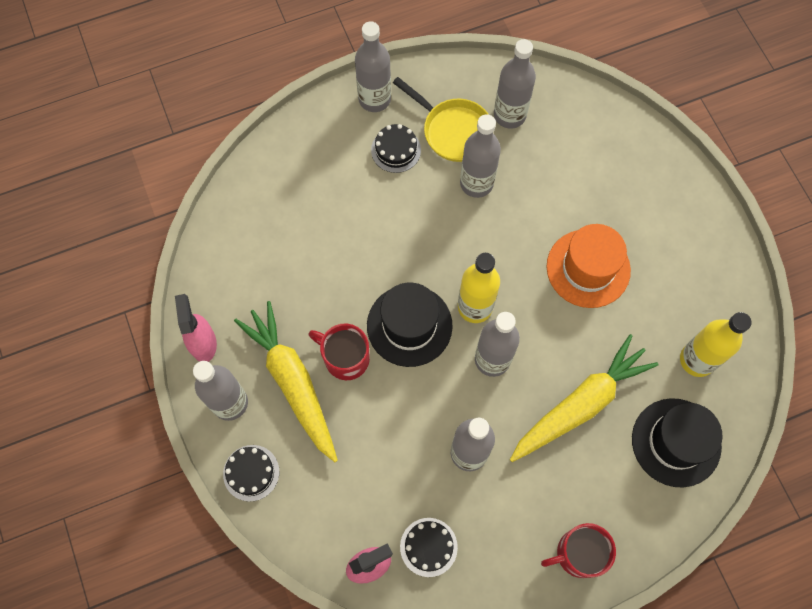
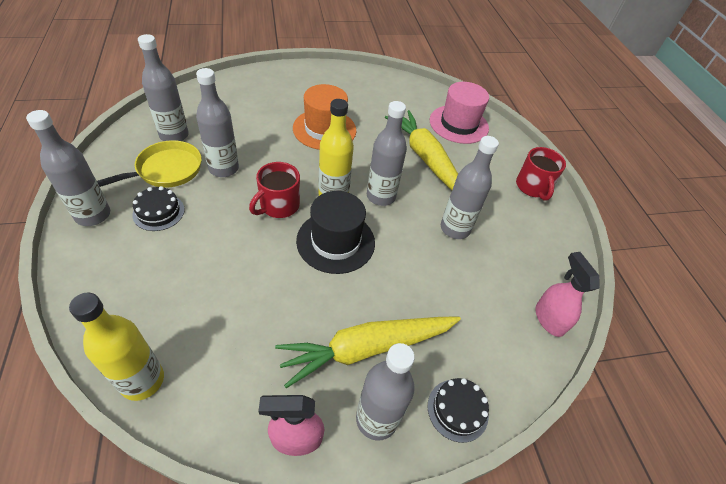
camera: 85 degrees left, 20 degrees down
(345, 358) = (353, 297): red mug -> red mug (279, 206)
(428, 547) = (531, 272): black cake -> none
(676, 442) = (458, 124): black hat -> pink hat
(697, 360) = (405, 101): yellow bottle -> yellow bottle (142, 380)

